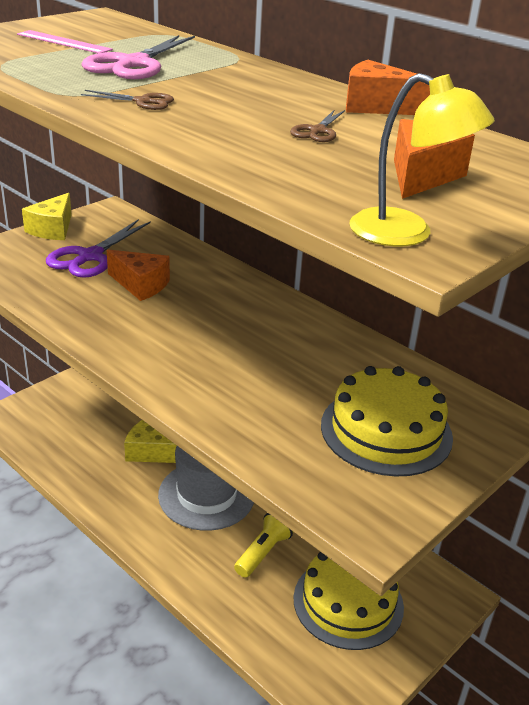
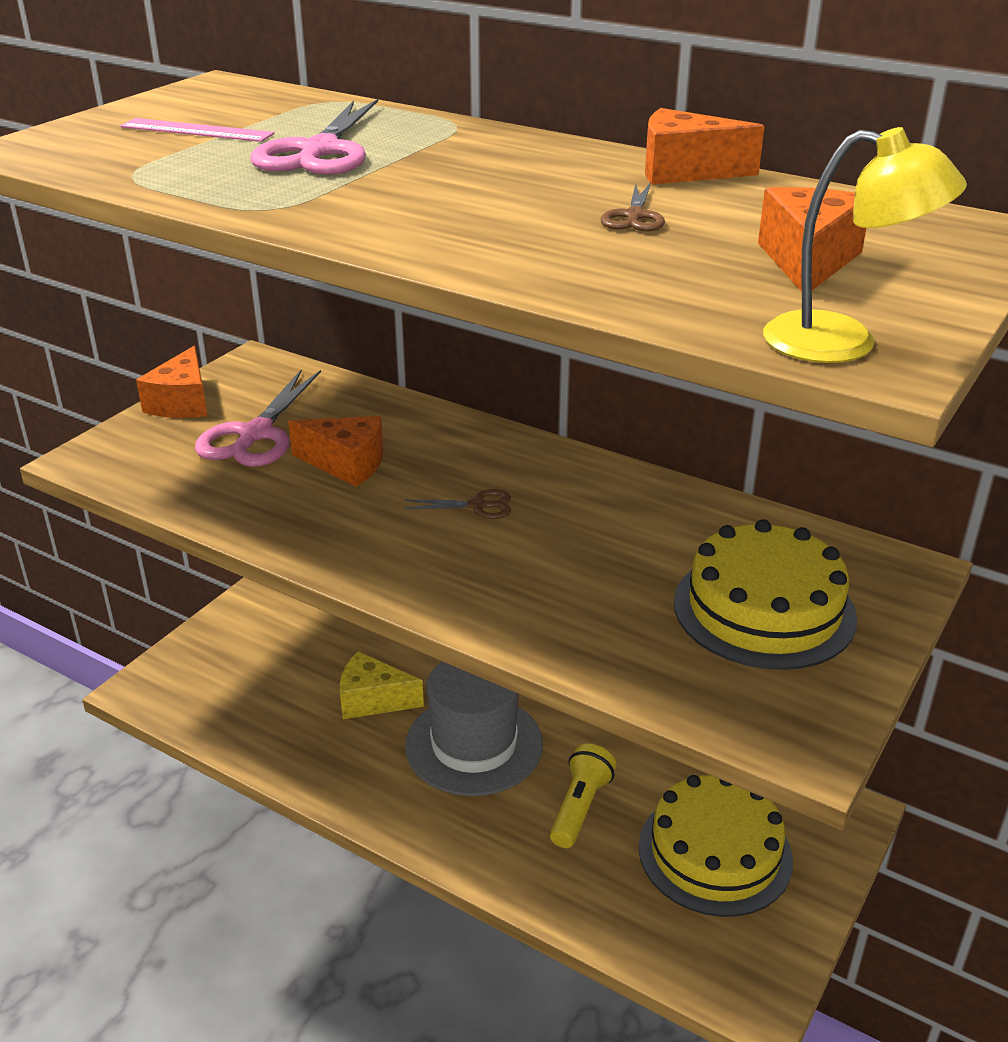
camera: 10 degrees left, 0 degrees up
(52, 229) = (182, 403): yellow cheese -> orange cheese
(90, 257) = (256, 434): purple scissors -> pink scissors
(143, 102) = (372, 205): brown scissors -> brown scissors (478, 506)

